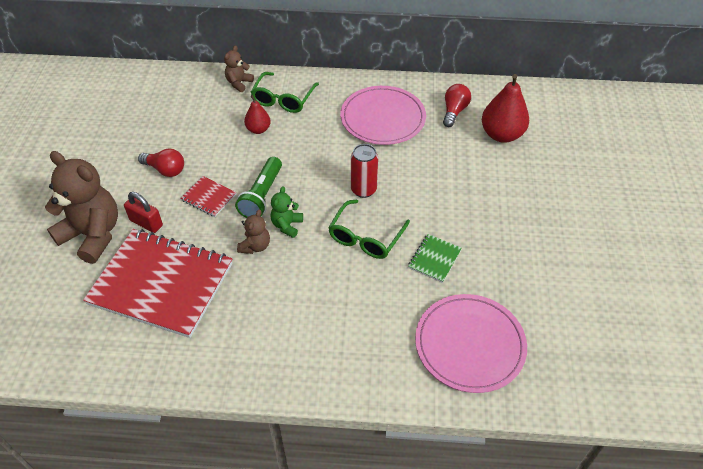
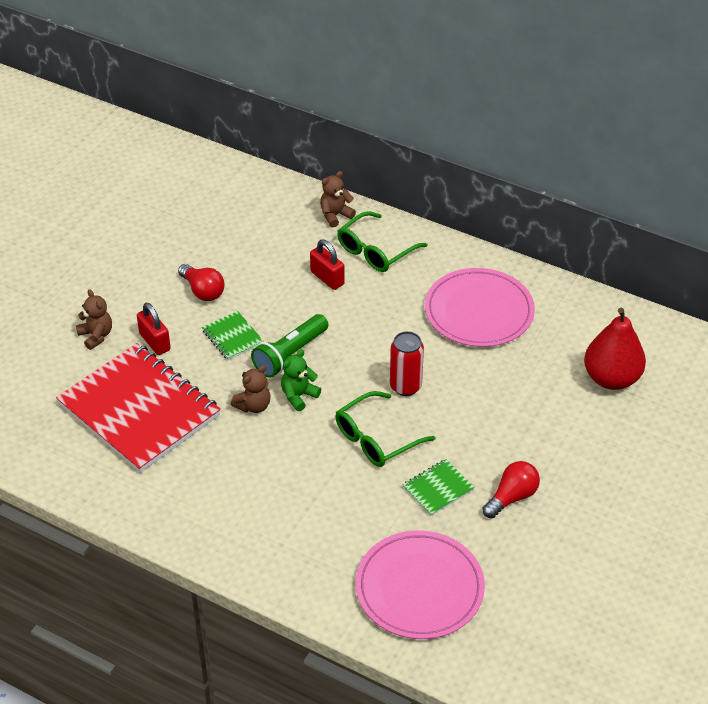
camera: 25 degrees right, 5 degrees down
(93, 235) = (96, 336): brown teddy bear -> brown teddy bear, size x0.48
(209, 197) = (232, 337): red notebook -> green notebook
(258, 129) = (327, 278): red pear -> red padlock
(454, 111) = (571, 331): red light bulb -> red light bulb (512, 497)

